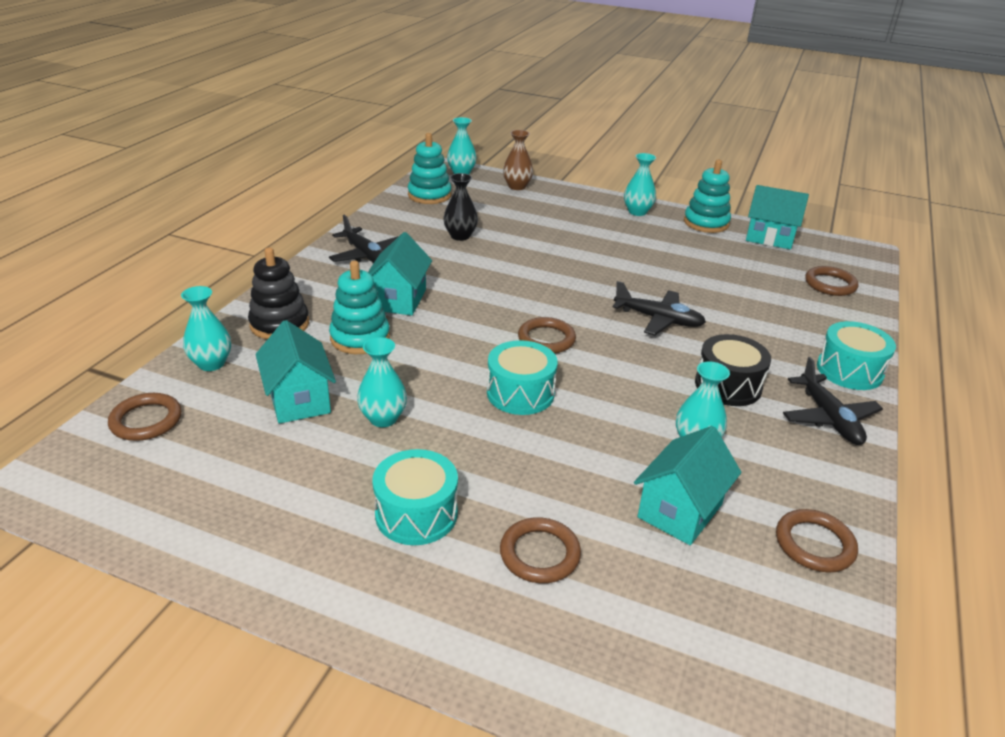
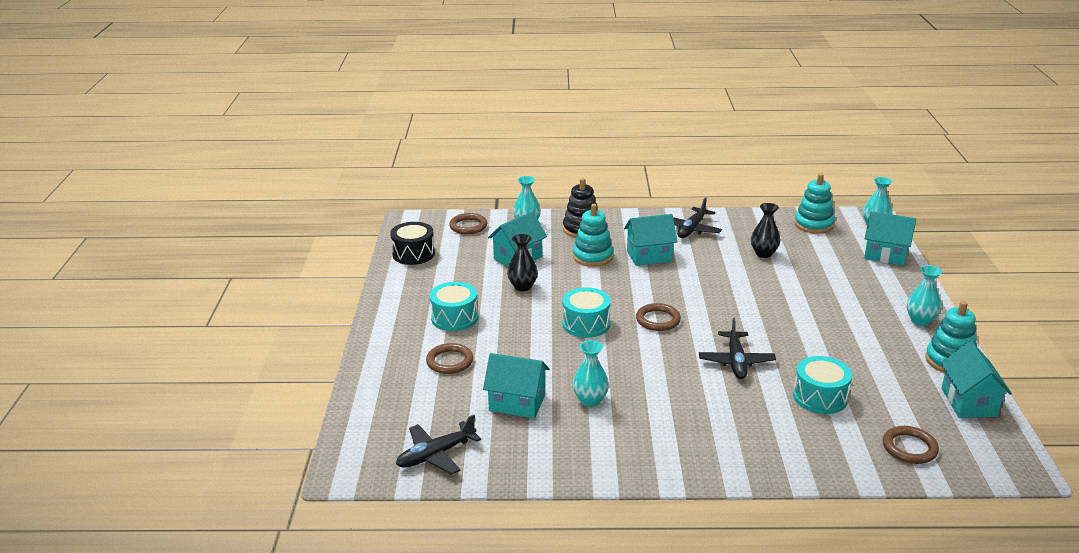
camera: 70 degrees right, 5 degrees down
(383, 418) = (522, 287): turquoise vase -> black vase
(517, 186) = (885, 255): brown vase -> turquoise house
(728, 385) = (673, 406): black drum -> black drum (413, 254)
(814, 544) = (522, 460): brown ring -> none
(829, 418) = (672, 459): black plane -> black plane (435, 455)
(849, 370) = (755, 467): turquoise drum -> turquoise drum (820, 397)

